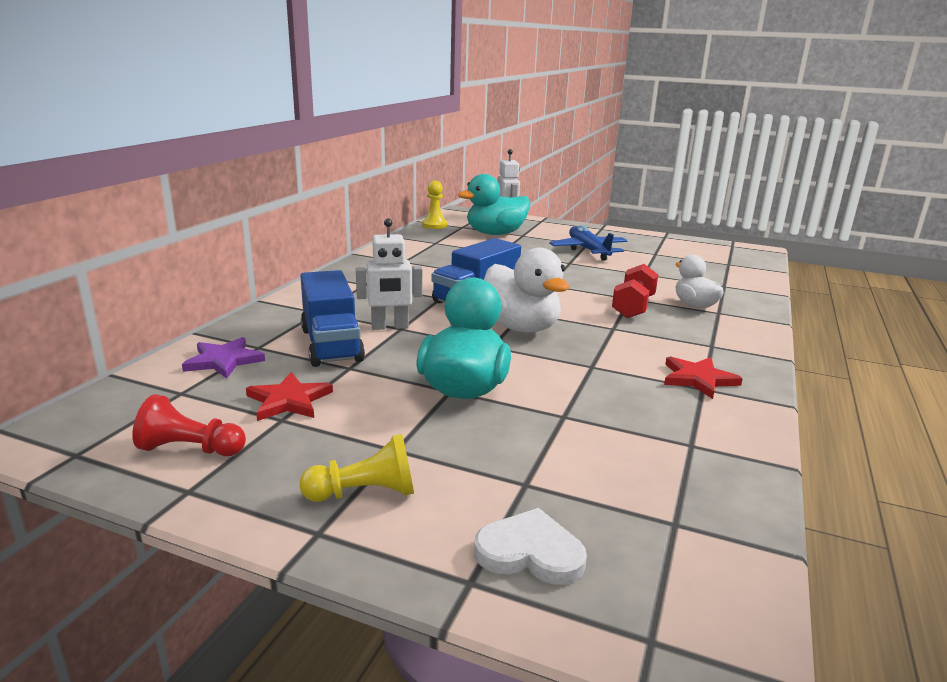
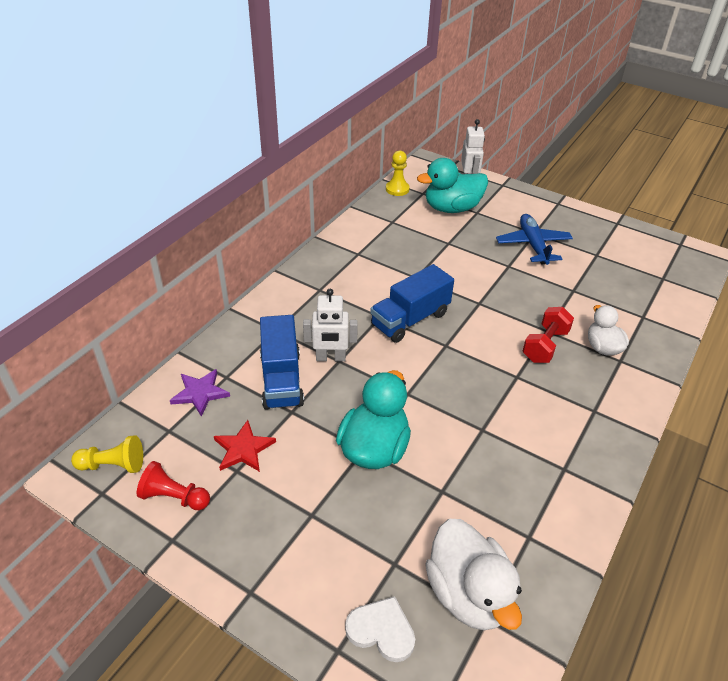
camera: 10 degrees right, 20 degrees up
(365, 493) = (284, 558): yellow pawn -> yellow pawn (113, 465)
(520, 327) = (437, 368): white duck -> white duck (468, 594)
(698, 379) = (565, 456): red star -> none

